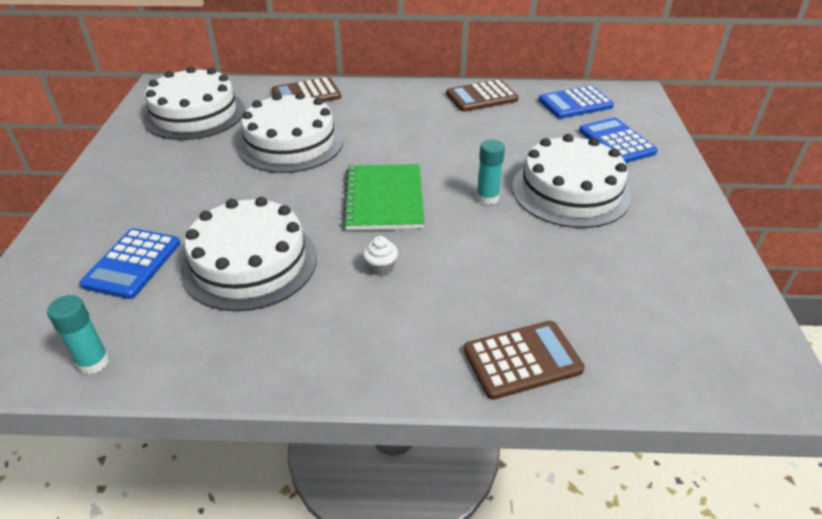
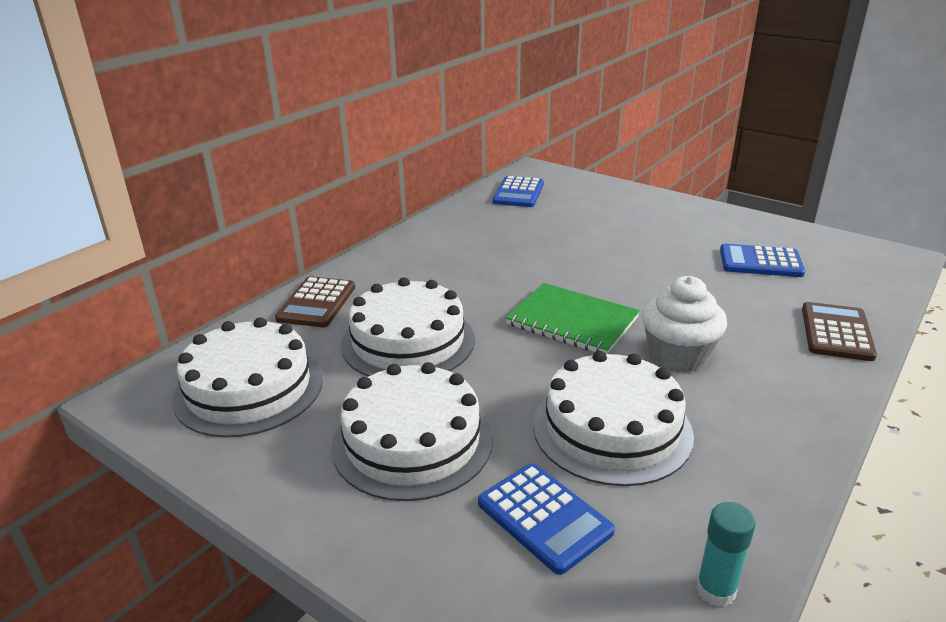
camera: 55 degrees left, 10 degrees down
(380, 267) = (677, 356): white cupcake -> white cupcake, size x2.23
(481, 97) = (455, 222): brown calculator -> none
(487, 198) = (618, 275): turquoise glue stick -> none
(570, 191) = (642, 240): white cake -> white cake (412, 441)
(616, 142) = (593, 200): blue calculator -> blue calculator (760, 262)

